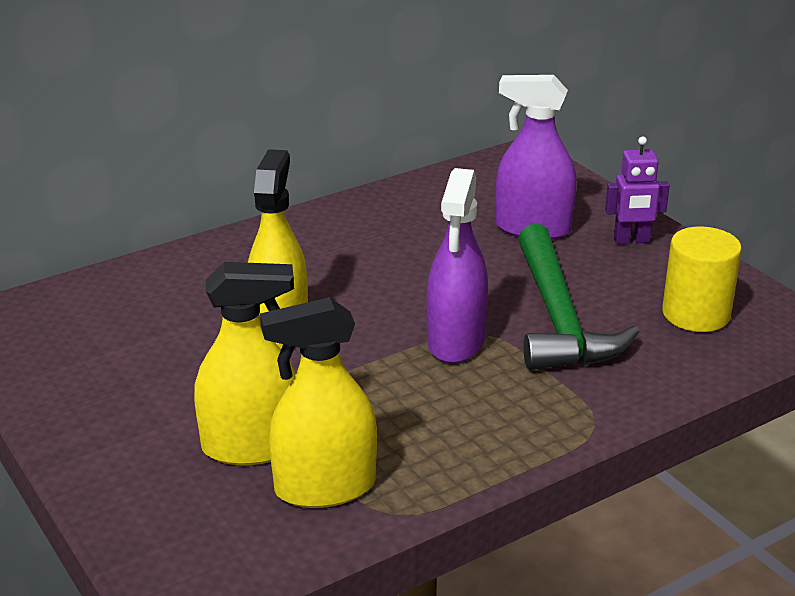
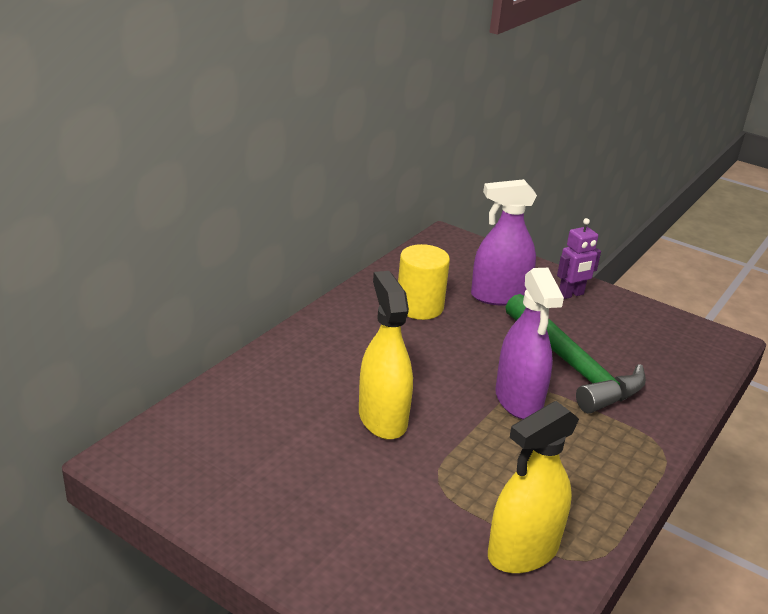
camera: 25 degrees left, 0 degrees up
(251, 447) = (440, 529): yellow spray bottle -> none
(696, 314) = (656, 345): yellow cylinder -> yellow cylinder (419, 307)

